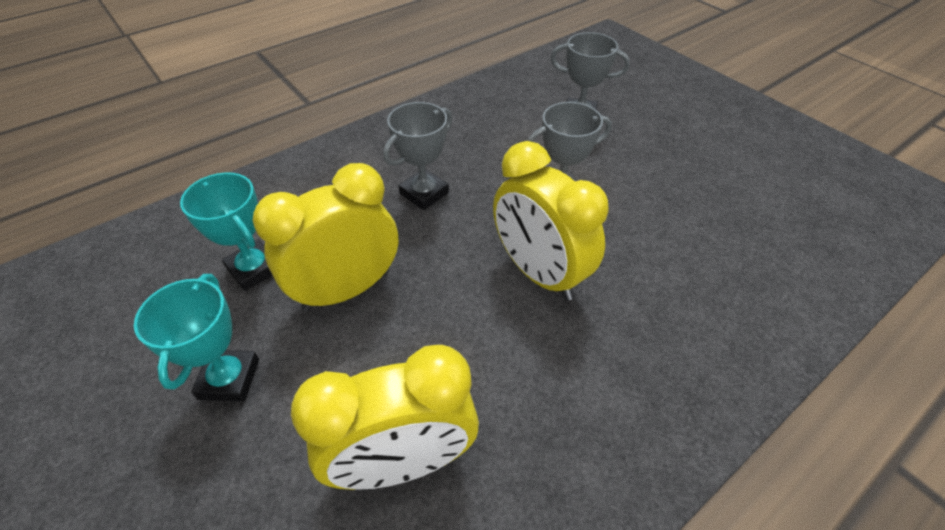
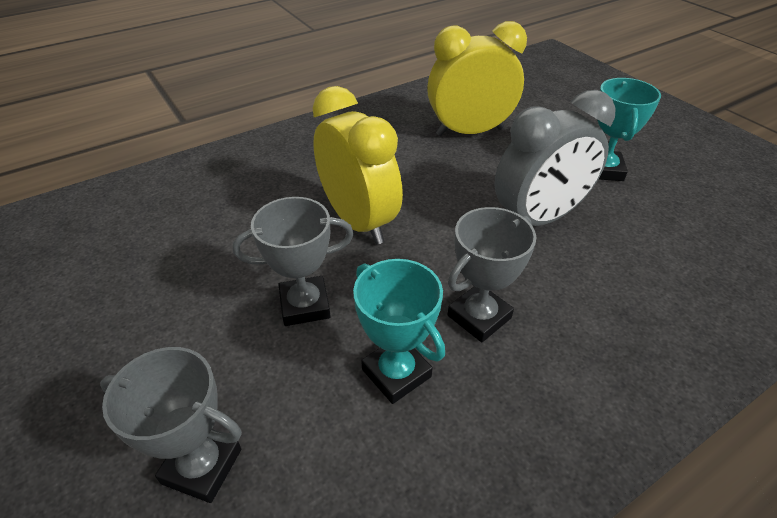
camera: 175 degrees left, 5 degrees down
(254, 269) = (639, 241): turquoise trophy -> turquoise trophy (396, 373)
(347, 289) = (538, 219): yellow clock -> grey clock

